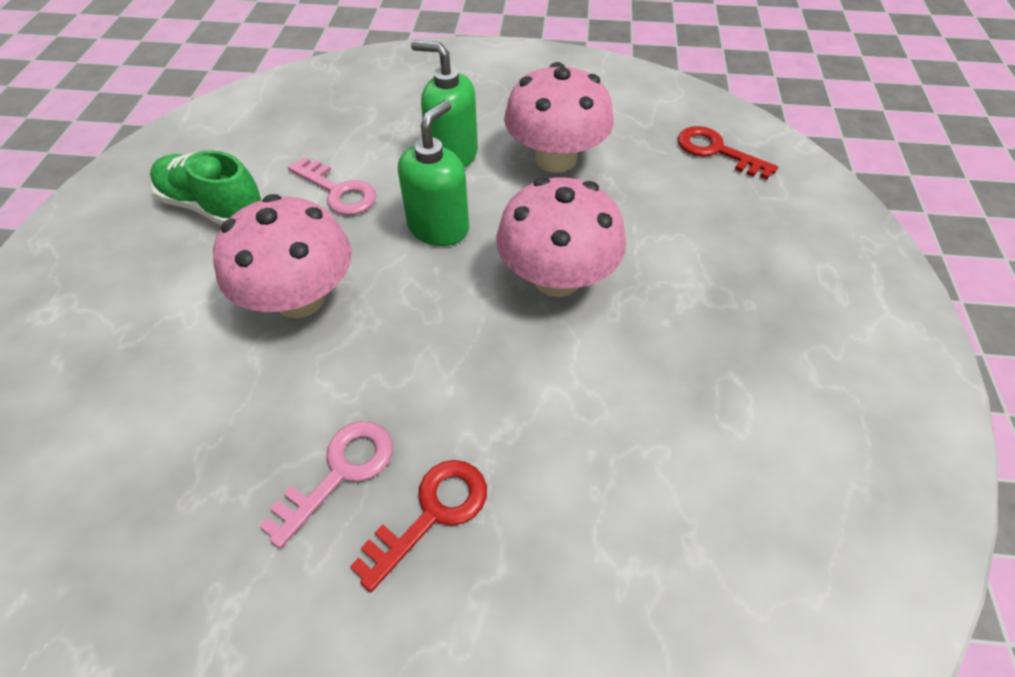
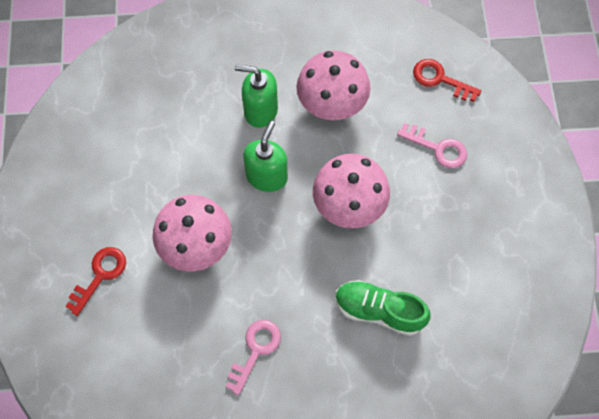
camera: 10 degrees left, 15 degrees up
(214, 207) = (113, 182): green shoe -> green shoe (379, 311)
(338, 191) = (191, 155): pink key -> pink key (438, 148)
(431, 514) = (309, 364): red key -> red key (100, 275)

